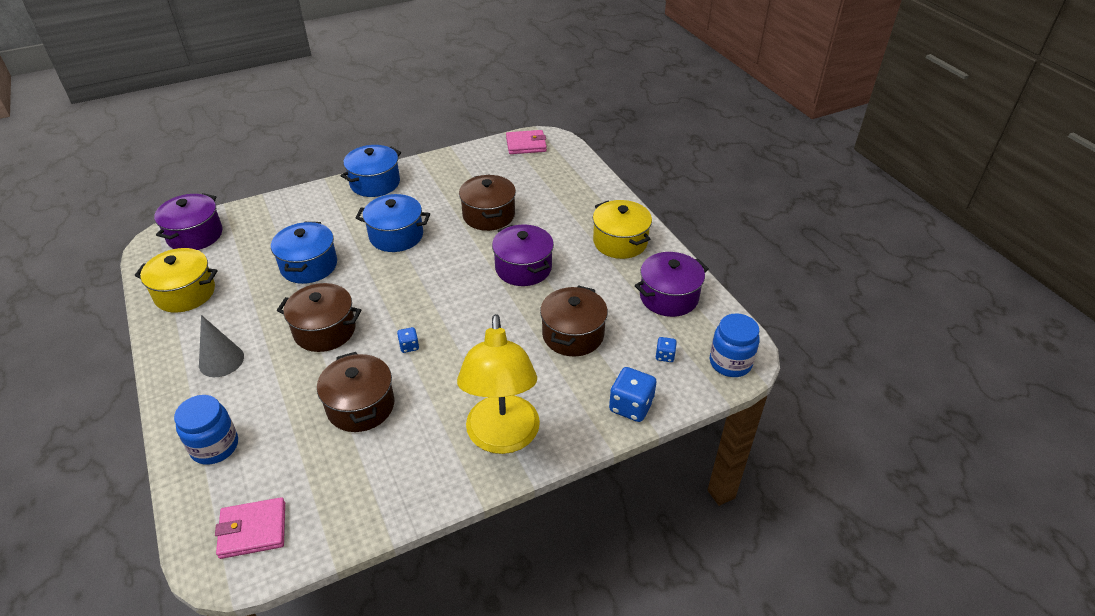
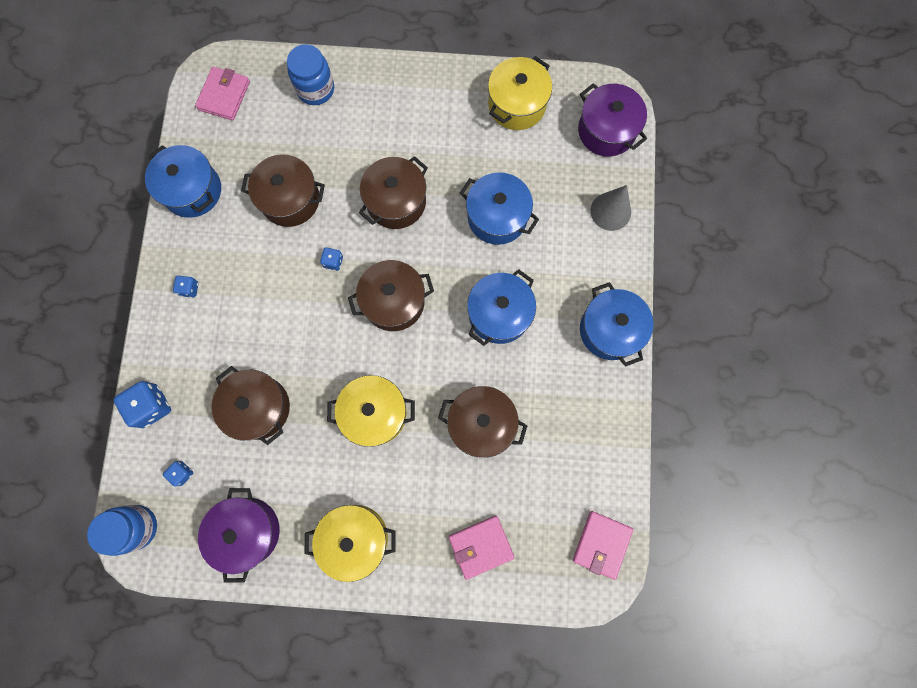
camera: 120 degrees right, 35 degrees up
(221, 360) = (408, 114): grey cone -> grey cone (610, 211)
(392, 495) = (192, 190): none -> blue pot
(423, 294) = (394, 302): none -> brown pot
(502, 438) = (189, 289): yellow lamp -> blue dice
(523, 268) = (375, 413): purple pot -> yellow pot
(571, 187) = (481, 546): none -> pink wallet

